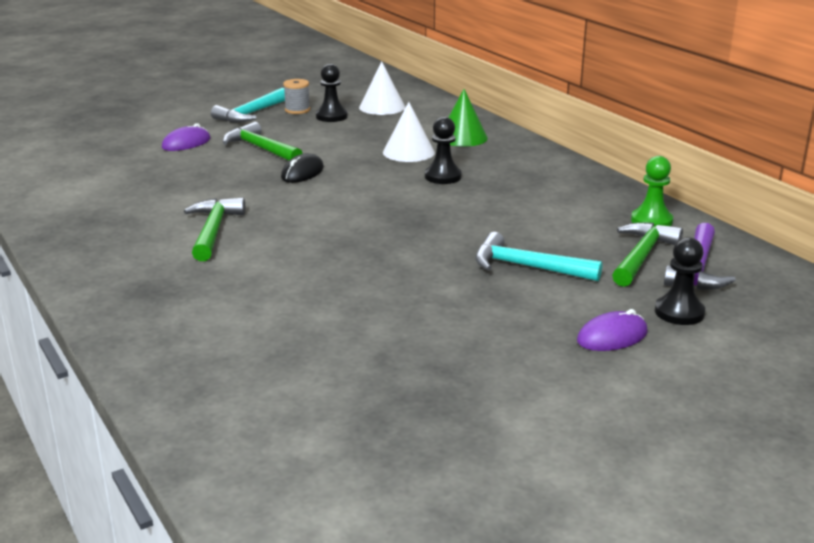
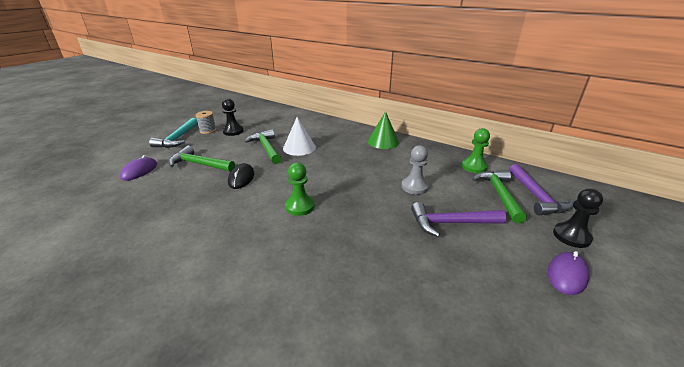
camera: 25 degrees left, 5 degrees up
(213, 231) = (202, 254): green hammer -> green hammer (266, 148)
(351, 214) = (300, 206): none -> green pawn
(382, 107) = (260, 120): white cone -> none
(443, 177) = (334, 161): black pawn -> none
(462, 137) = (322, 132): green cone -> green cone (383, 141)
(526, 224) = (414, 187): none -> grey pawn
(527, 267) = (450, 223): turquoise hammer -> purple hammer

